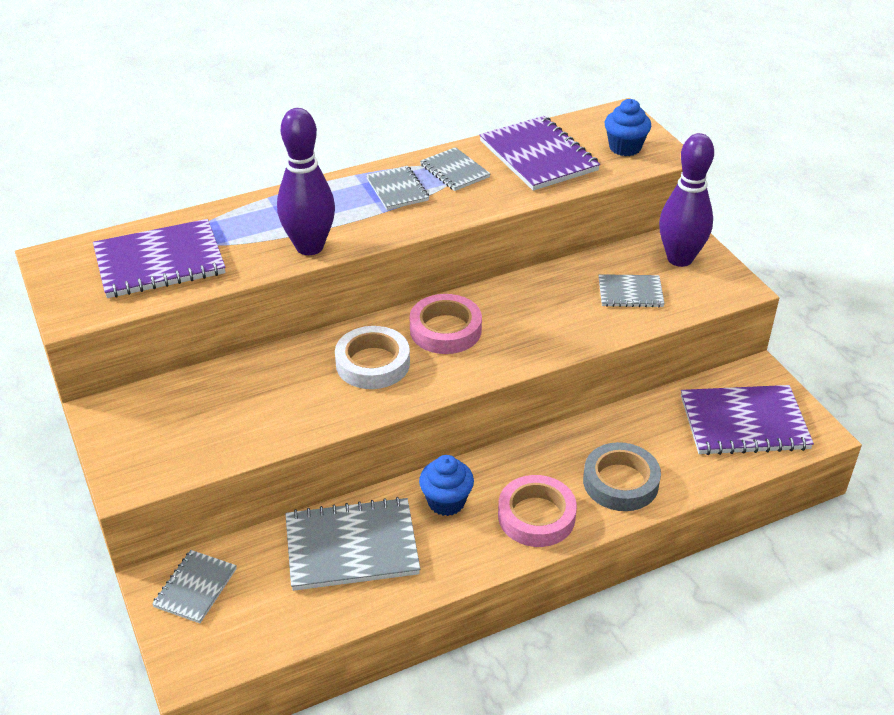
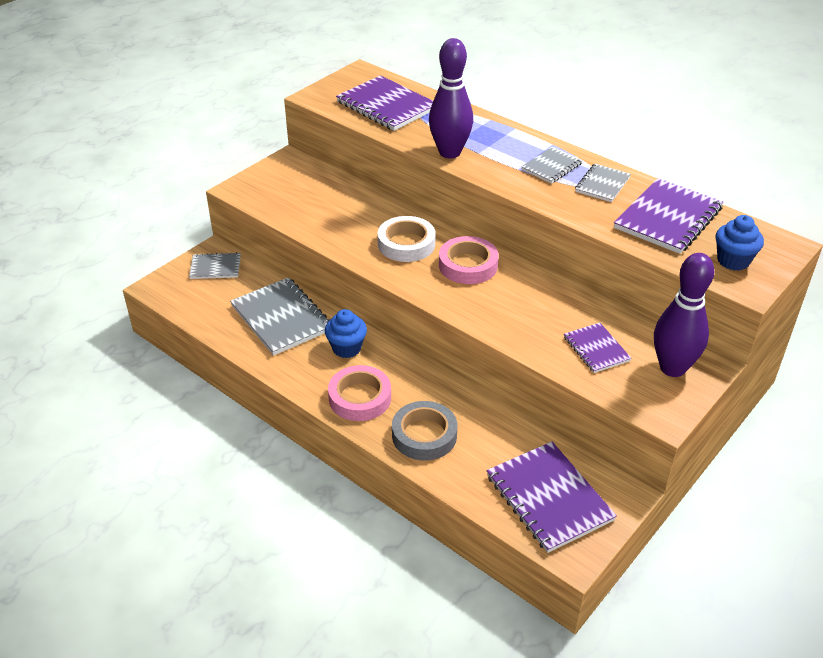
camera: 65 degrees right, 0 degrees up
(630, 293) = (596, 349): grey notebook -> purple notebook

